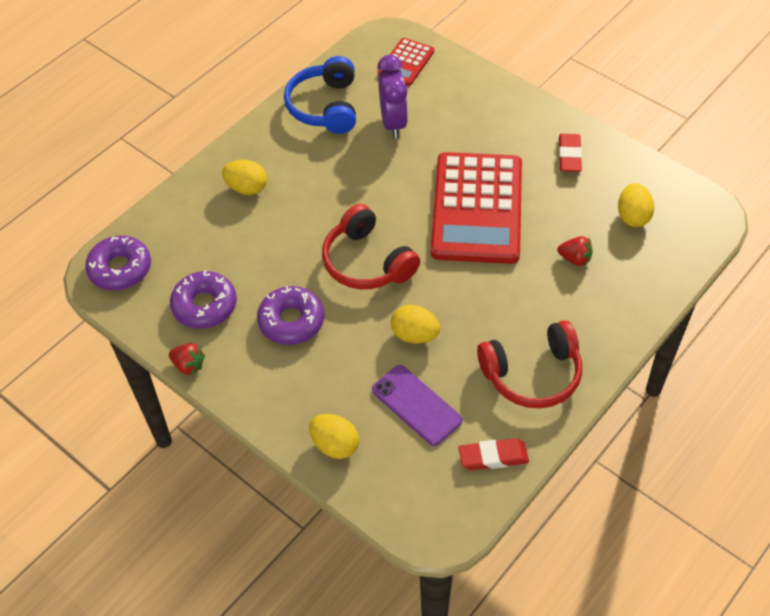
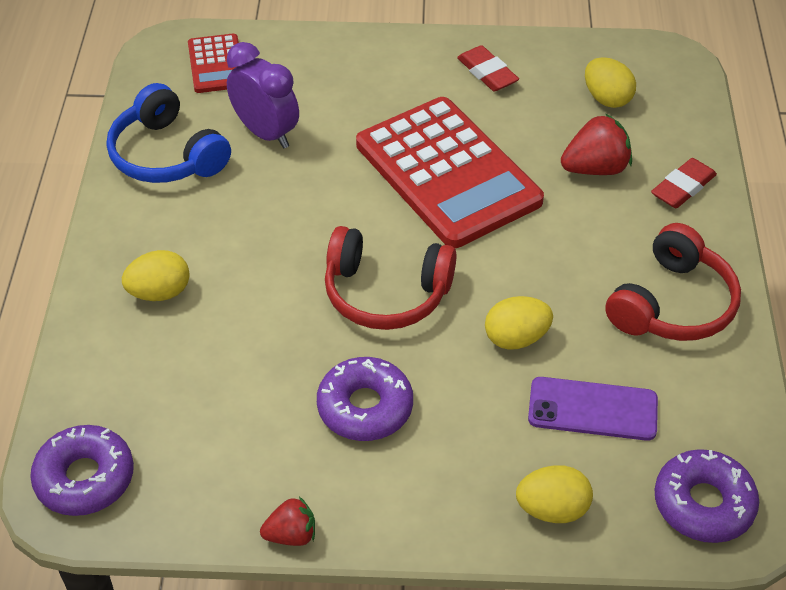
camera: 40 degrees left, 5 degrees down
(205, 305) = (241, 454): purple donut -> purple donut (703, 504)
(493, 457) = (721, 410): red eraser -> red eraser (683, 187)
(575, 259) = (595, 168): red strawberry -> red strawberry, size x1.60

